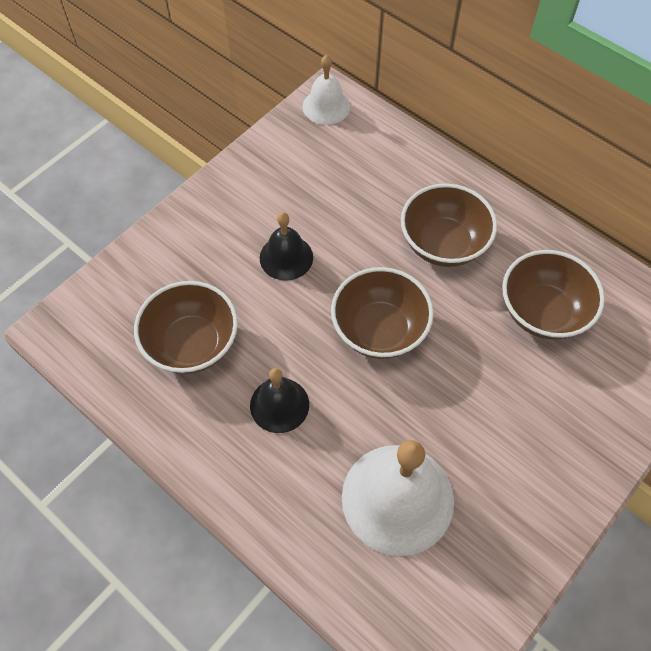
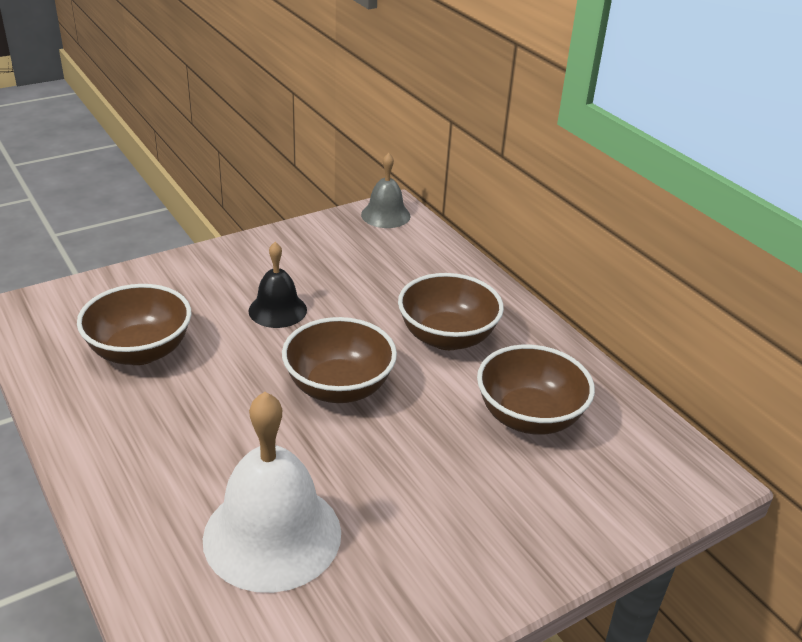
camera: 15 degrees right, 25 degrees down
(279, 405) = (195, 420): black bell -> none
(326, 106) = (385, 215): white bell -> grey bell

